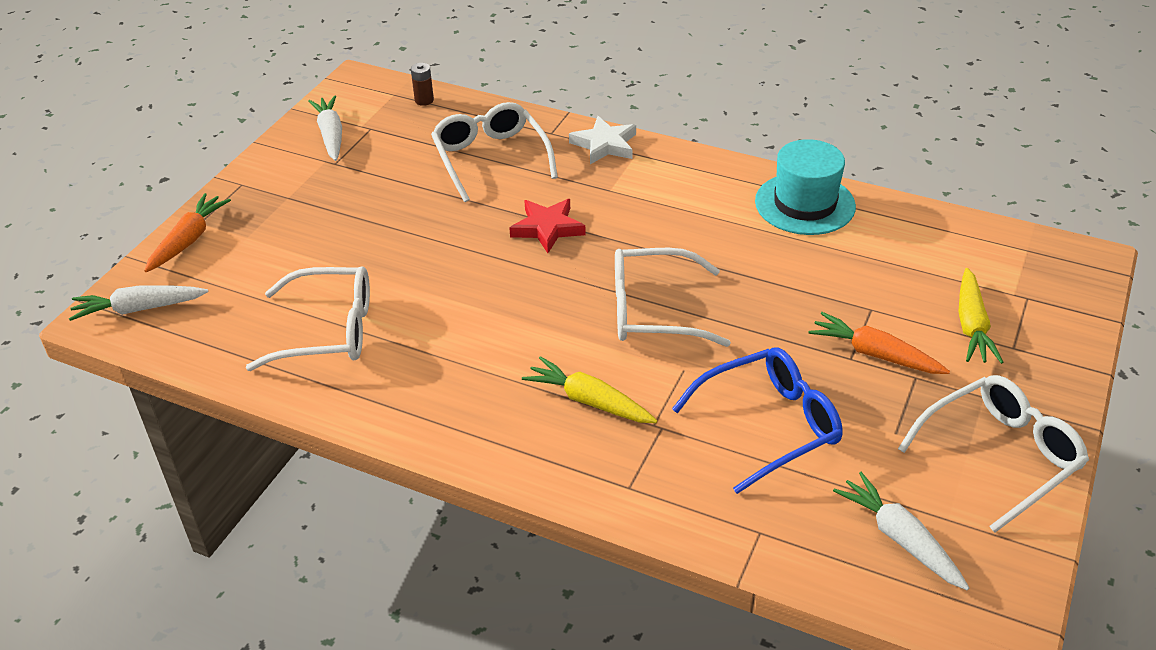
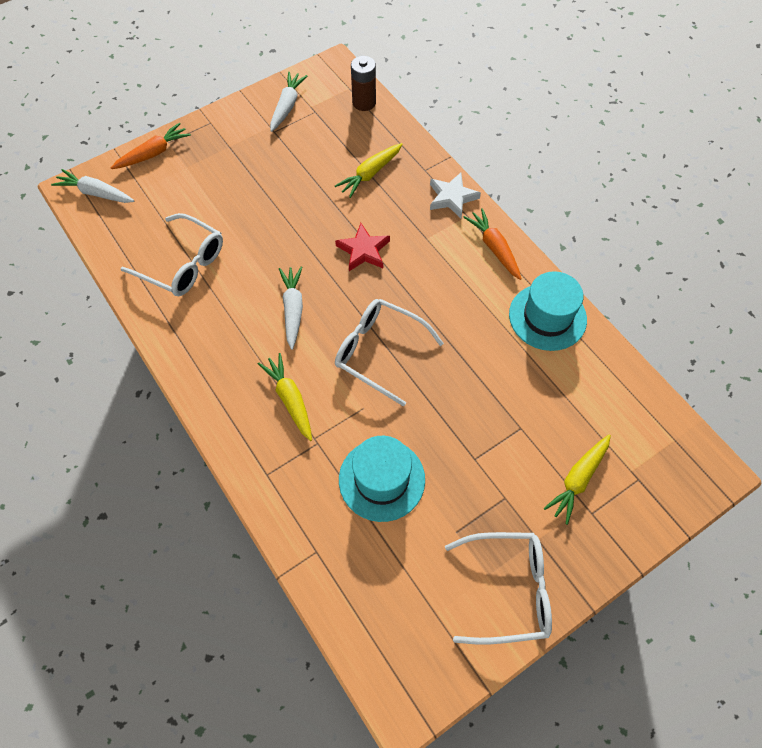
camera: 30 degrees right, 20 degrees up
(424, 100) = (364, 102): brown battery -> brown battery, size x1.67
(491, 158) = (370, 174): white glasses -> yellow carrot
(769, 425) = (381, 479): blue glasses -> turquoise hat
(875, 354) = (493, 465): orange carrot -> orange carrot (494, 248)
(900, 538) = (394, 608): white carrot -> white carrot (293, 309)

